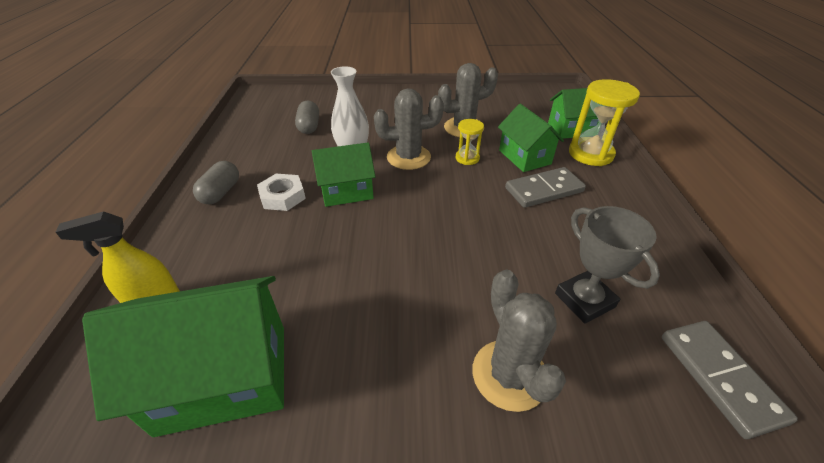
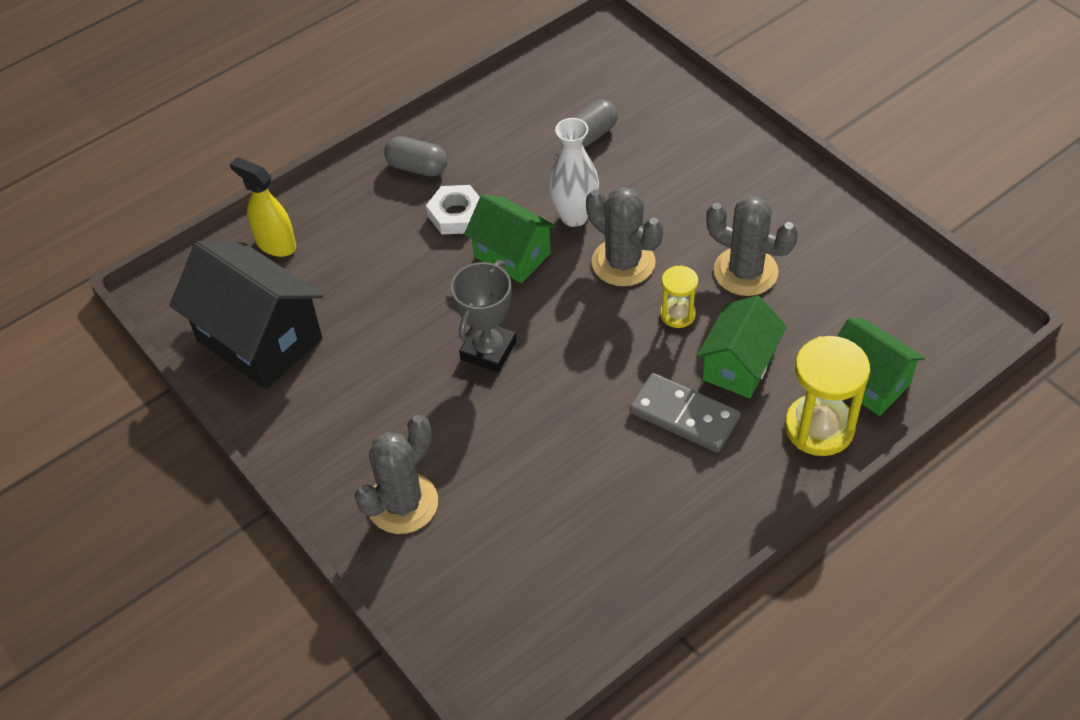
camera: 55 degrees right, 10 degrees up
(221, 192) = (417, 167): grey capsule -> grey capsule turned 45 degrees clockwise
(224, 377) = (259, 339): green house -> black house
(584, 300) = (532, 521): grey trophy -> grey trophy (488, 350)
(719, 377) = (521, 647): grey domino -> none

